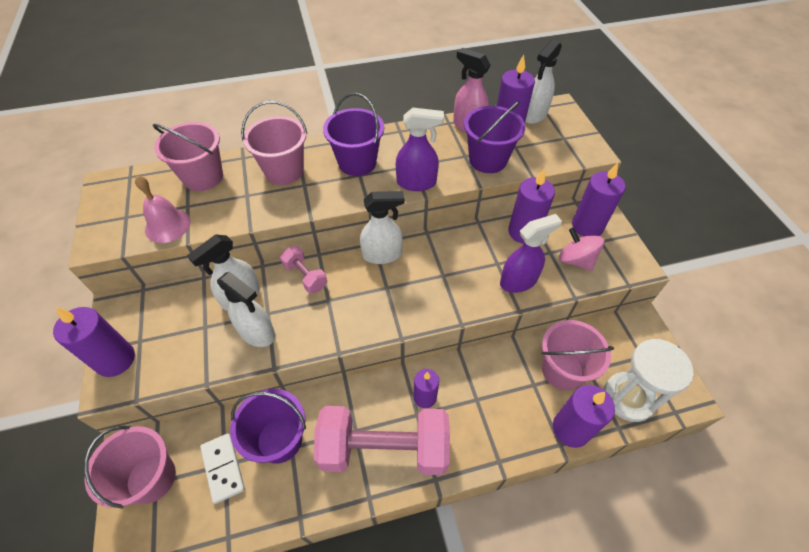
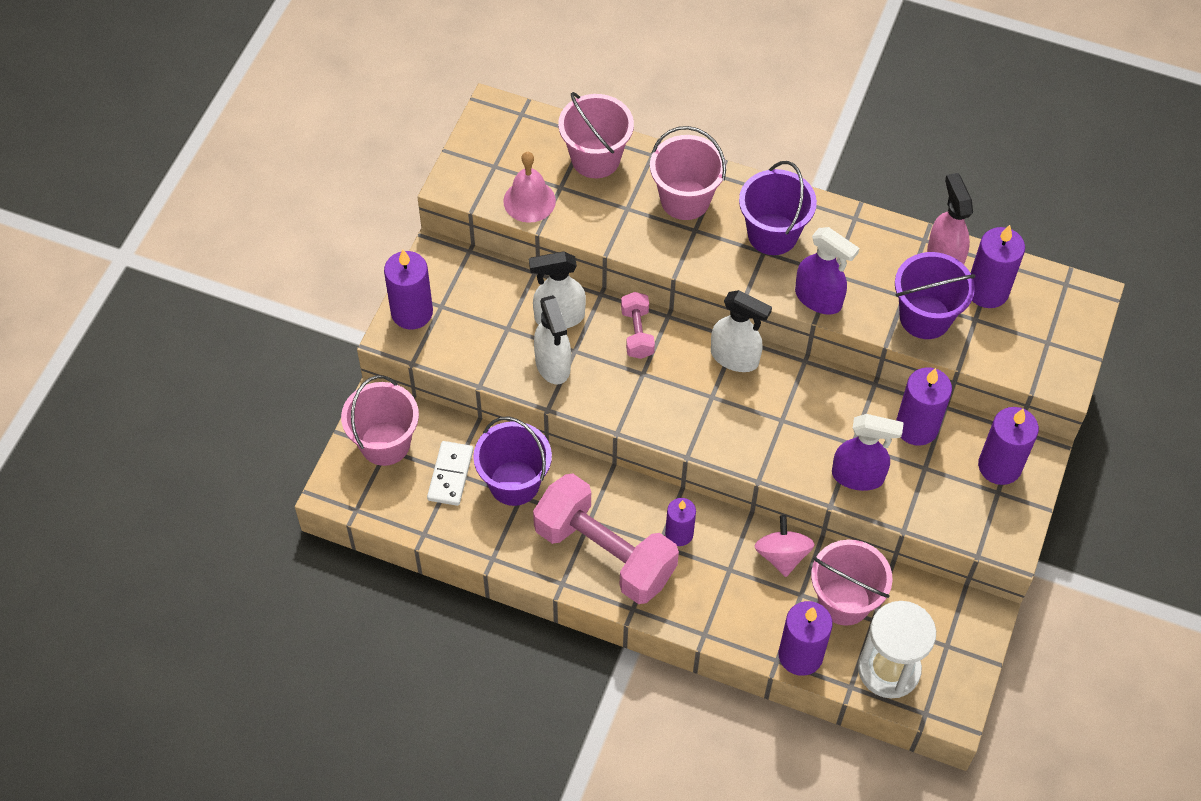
camera: 35 degrees right, 5 degrees up
(534, 115) = (1042, 289): white spray bottle -> none
(576, 260) = (945, 494): pink spinning top -> pink spinning top (782, 555)

